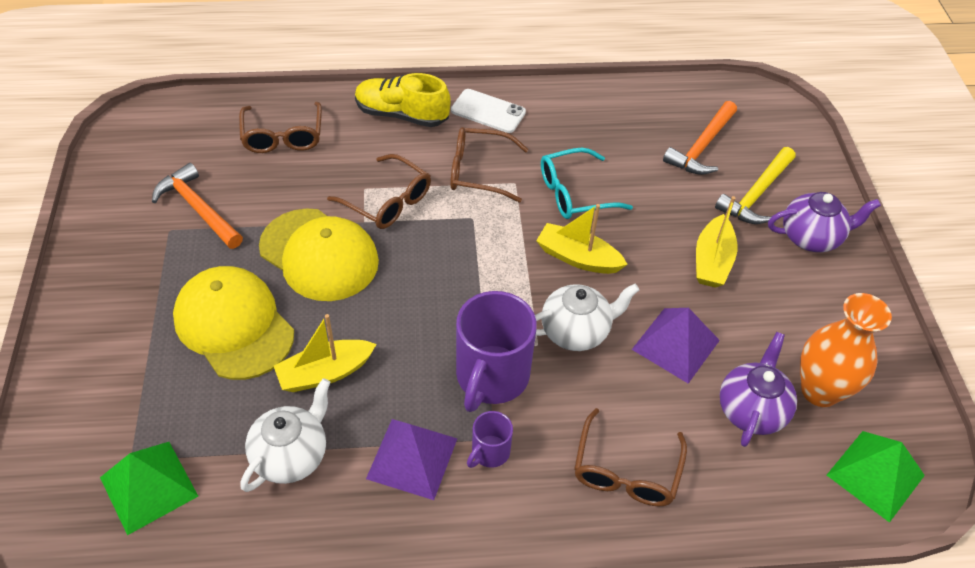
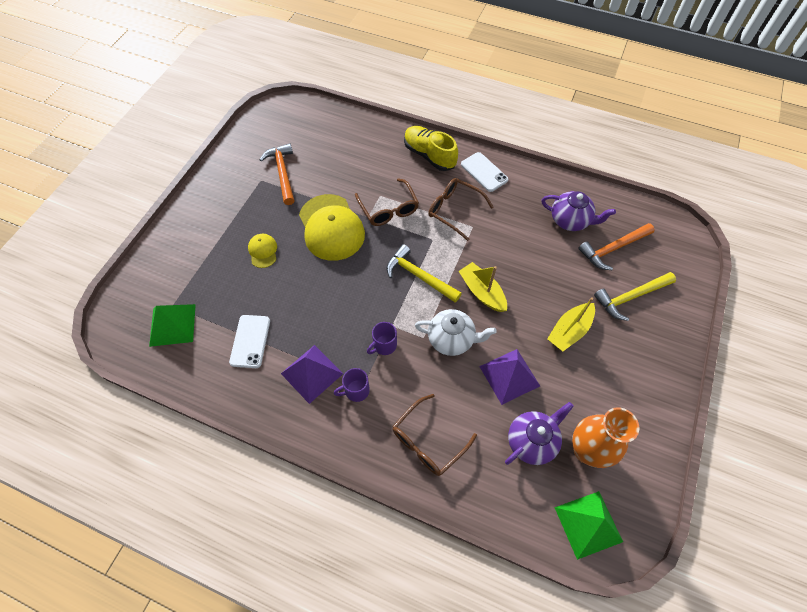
camera: 30 degrees right, 10 degrees up
(234, 325) = (263, 251): yellow cap -> yellow cap, size x0.47
(283, 136) = (352, 145): brown glasses -> none
(291, 455) = (250, 341): white teapot -> white phone
(325, 373) = (294, 301): yellow boat -> none
(483, 270) = (419, 276): none -> yellow hammer
(491, 377) = (384, 345): purple mug -> purple mug, size x0.49
(574, 193) = (506, 248): turquoise glasses -> none
(811, 237) = (651, 344): purple teapot -> purple teapot (570, 221)

